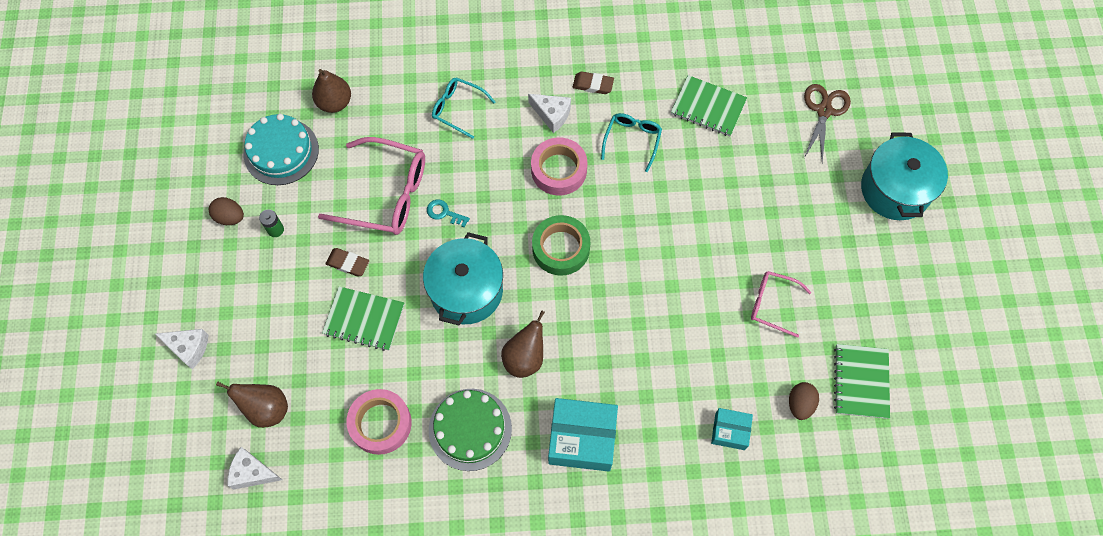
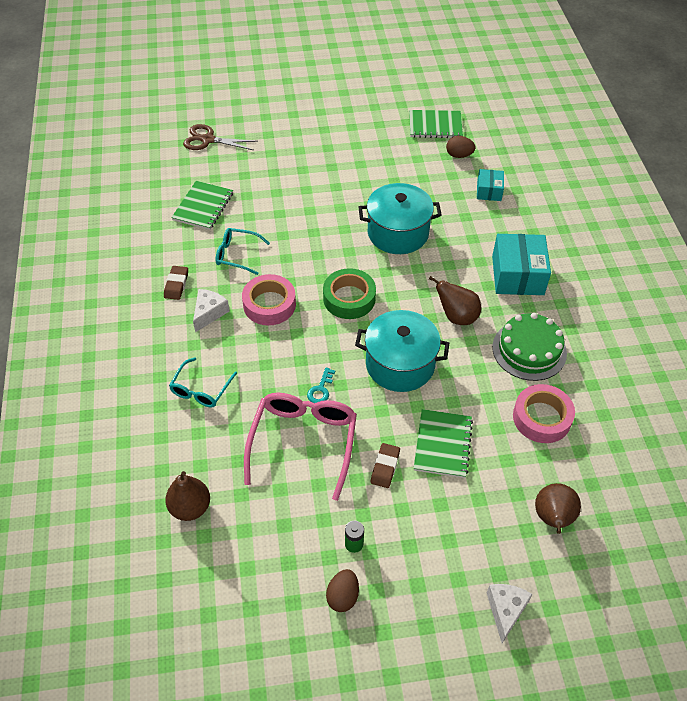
camera: 95 degrees left, 15 degrees down
(252, 472) = (618, 520): white cheese -> none
(281, 151) = (255, 555): turquoise cake -> none
(773, 304) = (382, 169): pink glasses -> none
(895, 189) = (278, 105): turquoise pot -> turquoise pot (398, 233)

